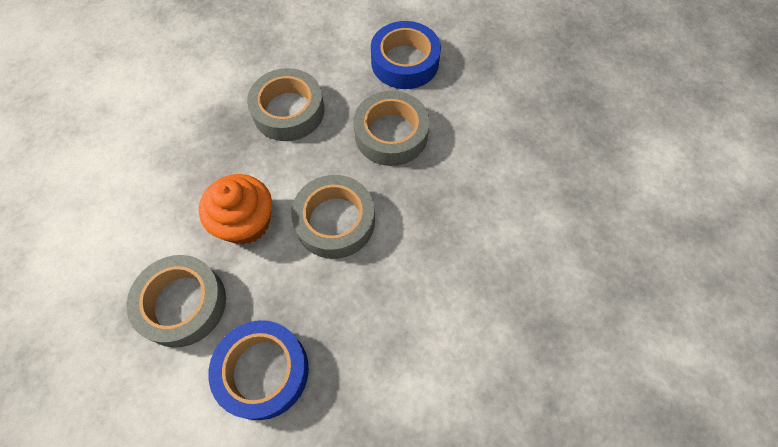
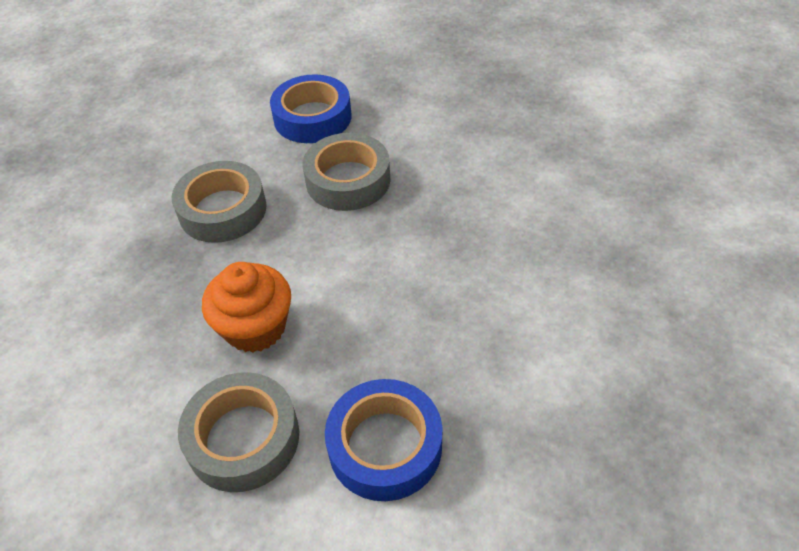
camera: 30 degrees left, 15 degrees down
(335, 221) = (351, 277): grey tape -> none

